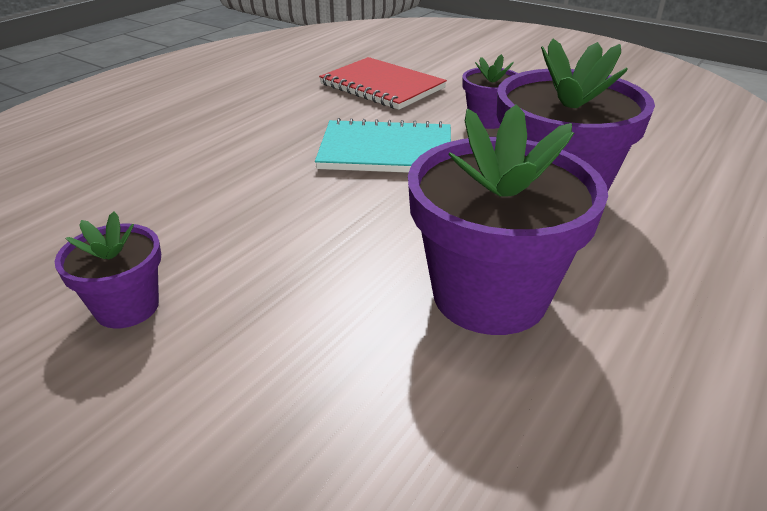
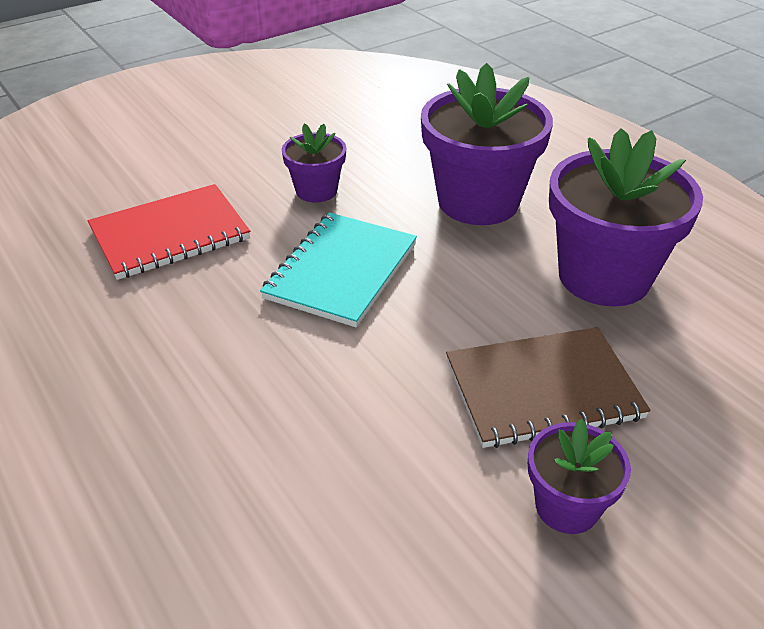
camera: 70 degrees left, 5 degrees up
(278, 274) = (542, 389): none -> brown notebook

